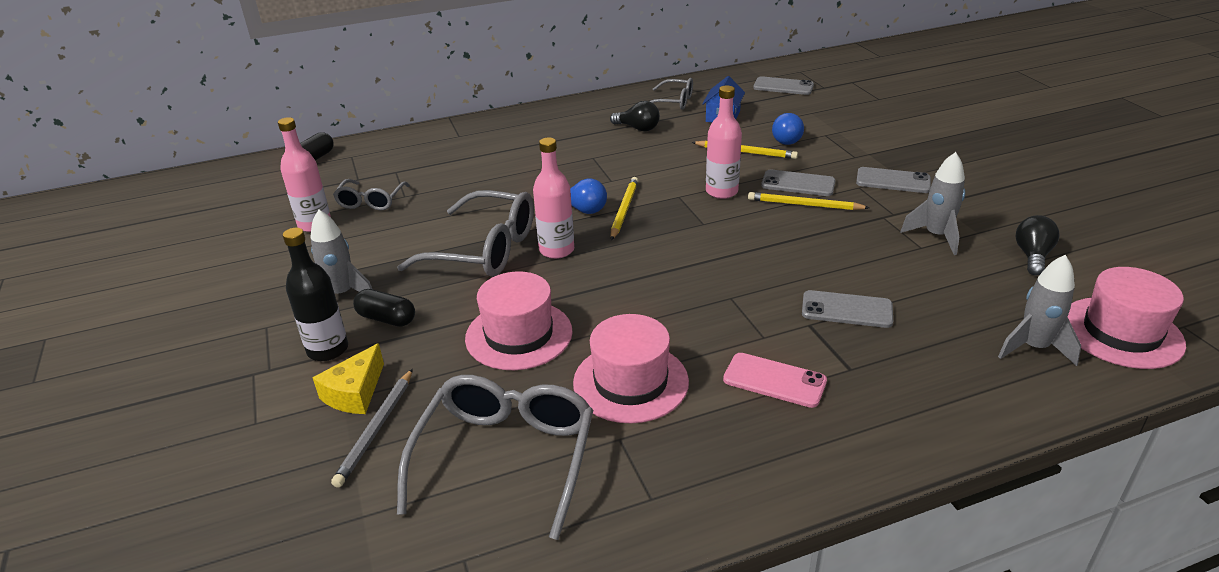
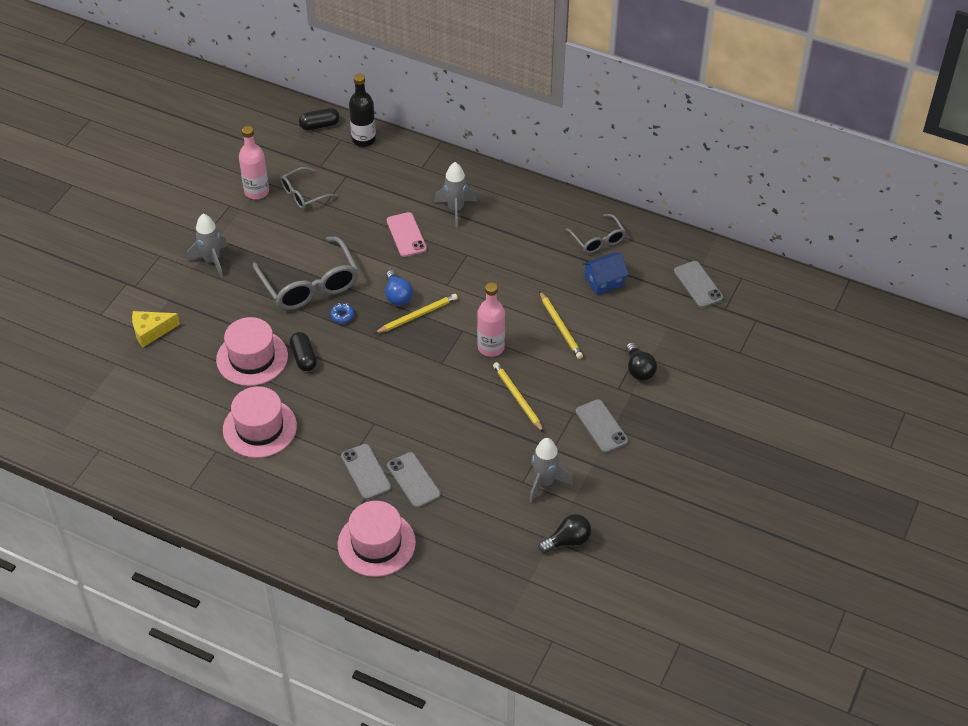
camera: 45 degrees right, 15 degrees up
(328, 350) = (168, 294): black bottle -> black bottle (363, 139)
(376, 429) = (137, 360): grey pencil -> none
(386, 319) = (212, 296): black capsule -> black capsule (304, 357)
(505, 458) = (164, 419): grey glasses -> none
(556, 250) = (342, 316): pink bottle -> blue donut
(638, 128) = (533, 248): black light bulb -> black light bulb (639, 369)
(774, 380) = (317, 483): pink phone -> pink phone (406, 235)
(788, 139) = (606, 338): blue light bulb -> none
(798, 184) = (543, 379): grey phone -> grey phone (366, 472)
(1033, 348) = (457, 579): grey rocket -> grey rocket (455, 209)
(1121, 332) = (514, 613): pink hat -> pink hat (376, 543)

